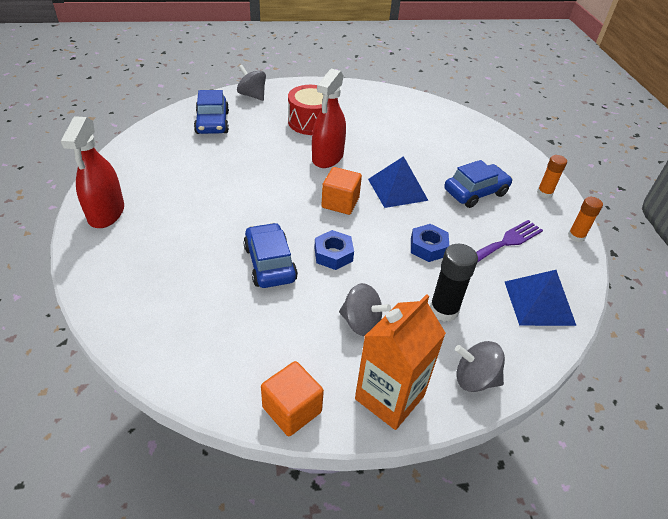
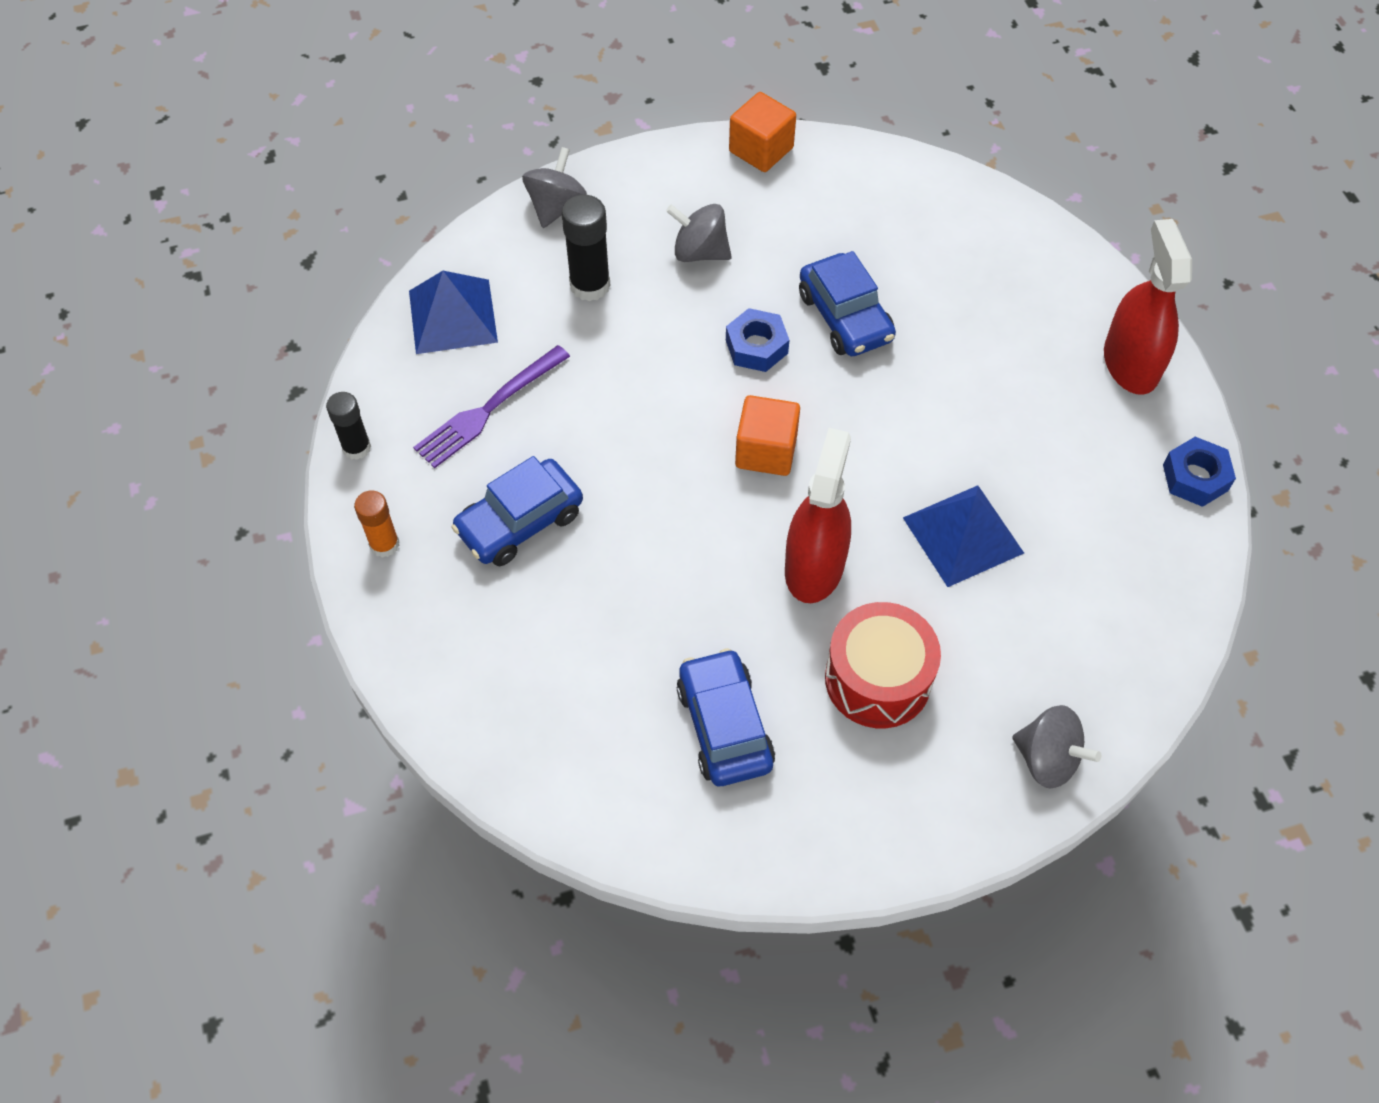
camera: 175 degrees right, 15 degrees up
(212, 123) = (1085, 630): blue car -> blue car (724, 726)
(389, 397) = (656, 175): orange carton -> none
(397, 189) = (668, 502): blue pyramid -> blue pyramid (963, 535)
(428, 247) = (611, 383): blue nut -> blue nut (1195, 477)
(474, 379) = (556, 207): grey spinning top -> grey spinning top turned 75 degrees counterclockwise
(576, 236) = (356, 447): orange glue stick -> black glue stick

